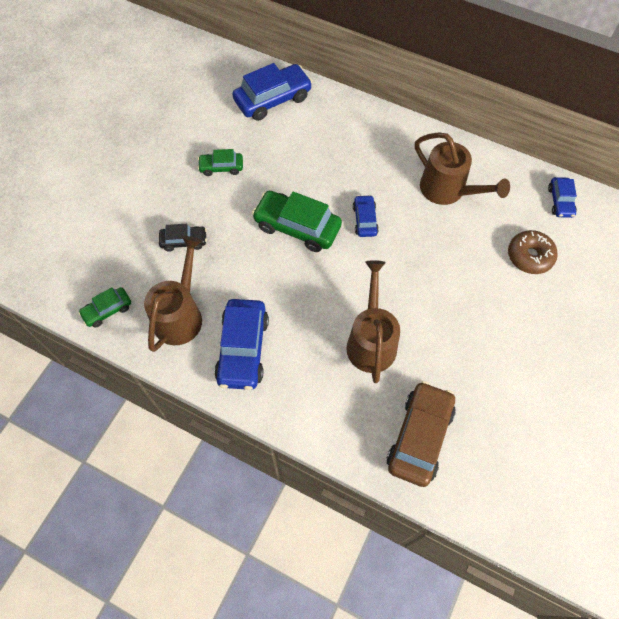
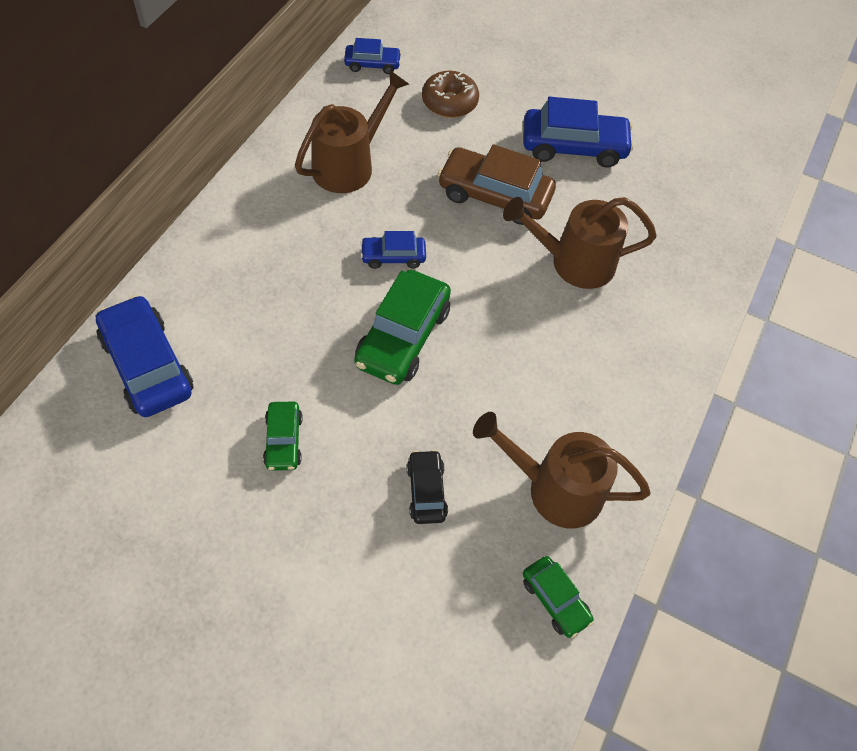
camera: 95 degrees left, 5 degrees down
(243, 349) = (600, 405): blue car -> blue car (573, 147)
(419, 437) = (686, 226): brown car -> brown car (494, 195)

